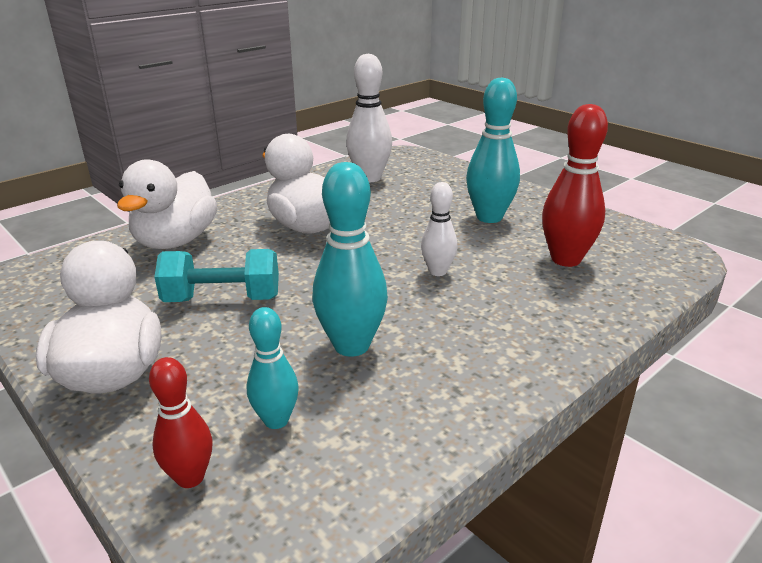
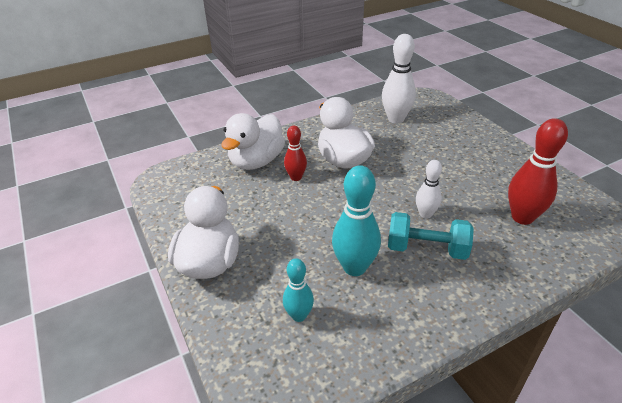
camera: 15 degrees right, 10 degrees up
(190, 477) = (245, 345): red bowling pin -> red bowling pin (296, 177)
(222, 299) = (279, 215): turquoise dumbbell -> turquoise dumbbell (426, 249)
(489, 217) = (475, 169): turquoise bowling pin -> none

